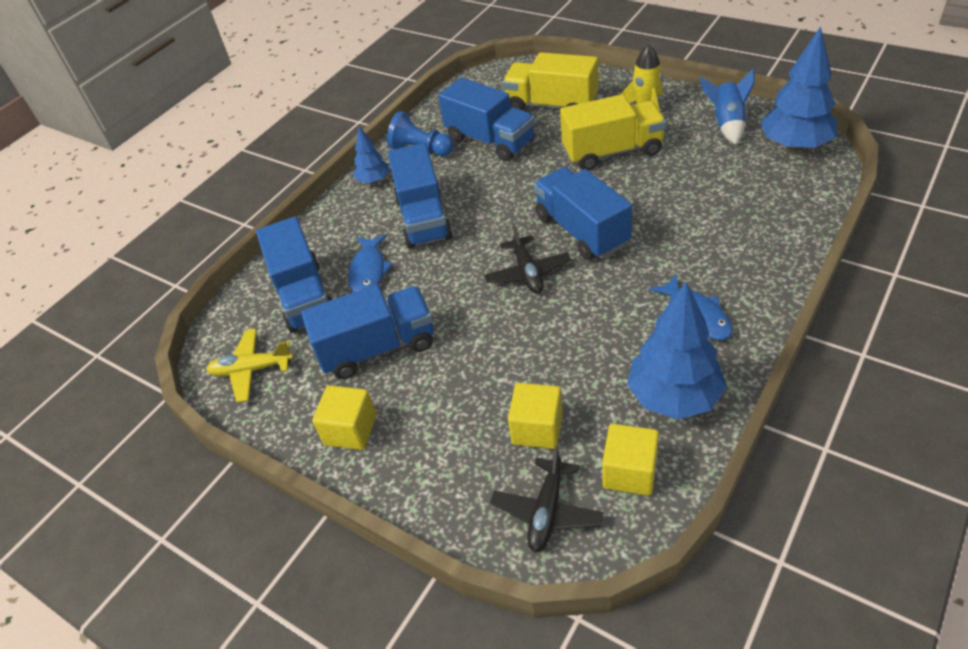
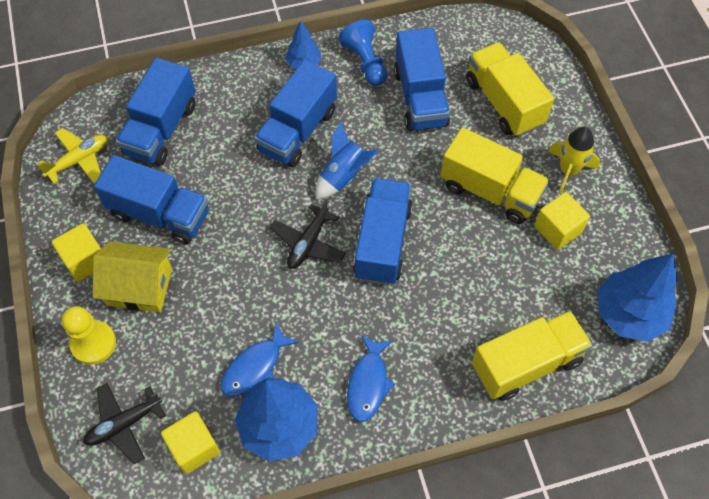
camera: 35 degrees right, 15 degrees up
(252, 370) = (79, 160): yellow plane -> yellow plane turned 105 degrees clockwise
(369, 271) = (217, 145): blue fish -> blue fish (255, 367)
(426, 407) = (139, 286): none -> yellow house
(438, 480) = (93, 343): none -> yellow pawn
(537, 428) = (180, 365): yellow cube -> yellow cube (557, 229)
(727, 124) = (607, 245): blue rocket -> blue rocket (343, 175)
(778, 217) = (526, 364): none -> yellow truck

